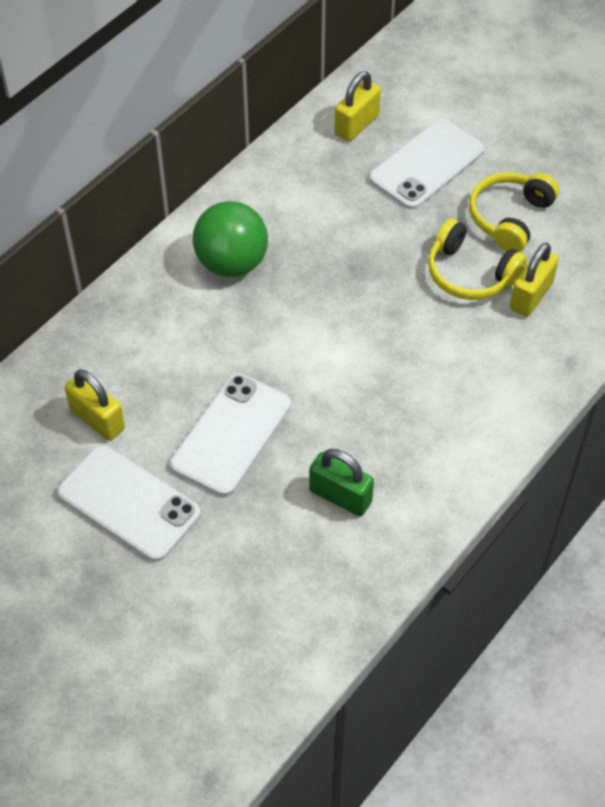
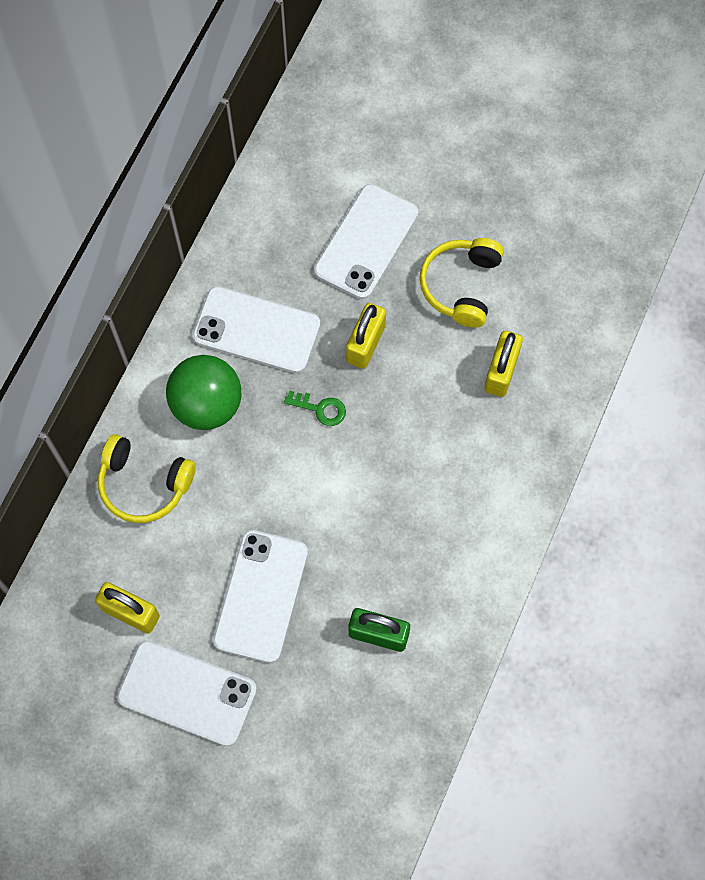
camera: 15 degrees left, 15 degrees up
(299, 213) = (256, 330): none -> white phone
(341, 289) = (320, 409): none -> green key
(356, 125) = (285, 210): yellow padlock -> yellow padlock (365, 344)
(470, 273) = (438, 360): yellow headphones -> yellow headphones (144, 484)

